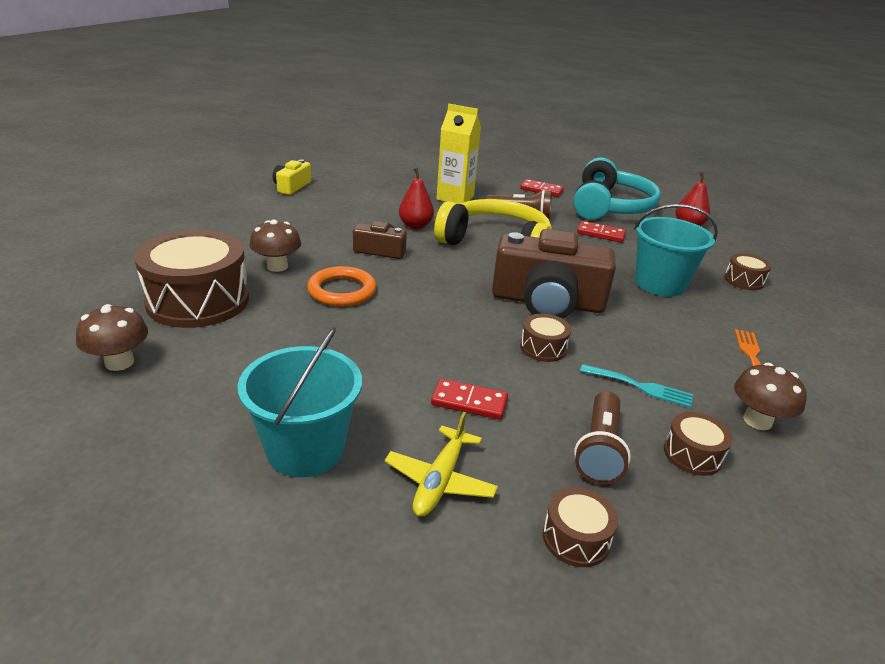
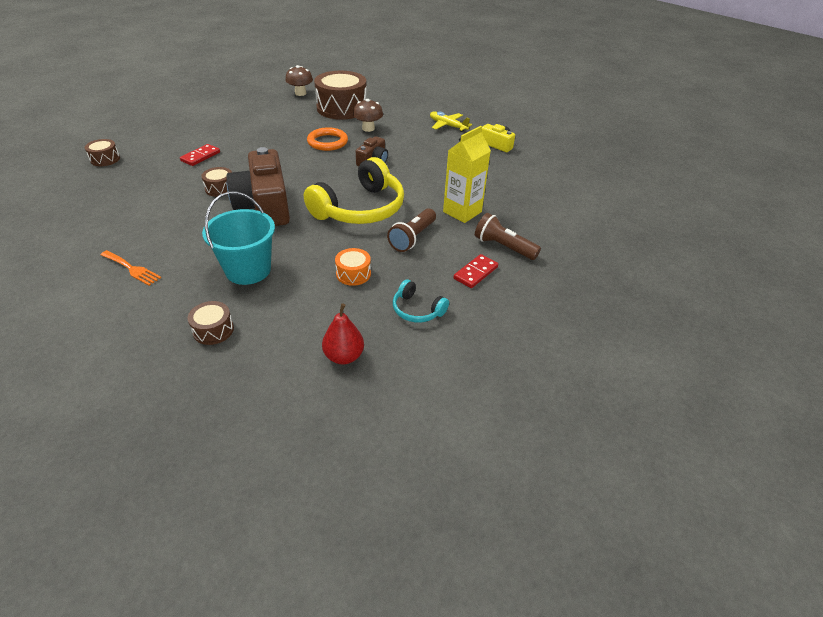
camera: 110 degrees right, 10 degrees up
(305, 449) = (211, 120): turquoise bucket -> none
(415, 226) = (408, 181): red pear -> none
(440, 480) = (164, 141): yellow plane -> yellow plane (447, 126)
(547, 302) = (264, 206): brown camera -> brown camera turned 45 degrees counterclockwise
(599, 449) = (135, 179): brown flashlight -> brown flashlight (503, 247)
(601, 234) = (353, 274): red domino -> orange drum
(609, 206) = (417, 310): turquoise headphones -> turquoise headphones, size x0.46
(641, 387) = (157, 208): turquoise fork -> none
(692, 454) = (100, 203): brown drum -> none
(757, 421) = (89, 237): brown mushroom -> none

